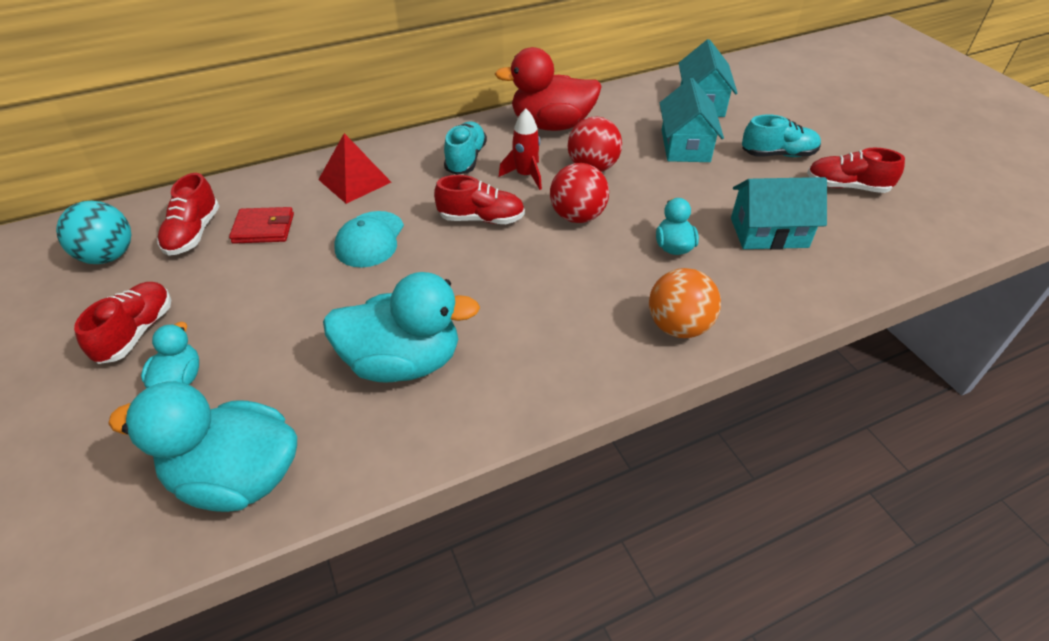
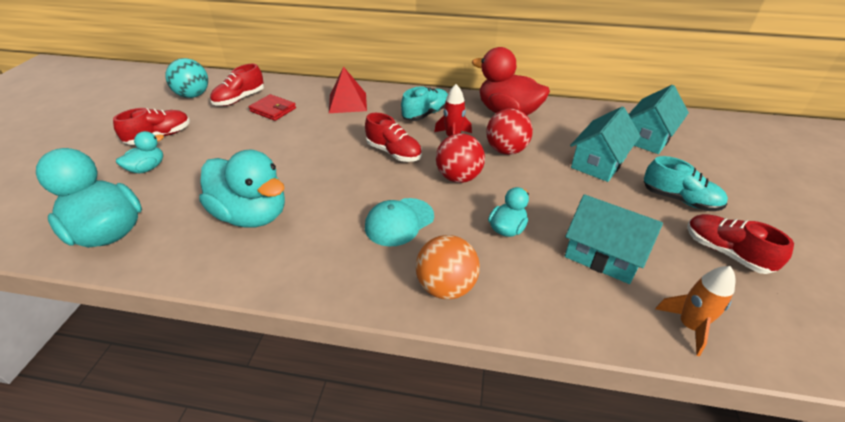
camera: 35 degrees right, 5 degrees down
(370, 239) = (317, 138): turquoise cap -> turquoise cap (399, 222)
(874, 259) = (689, 326): none -> orange rocket

